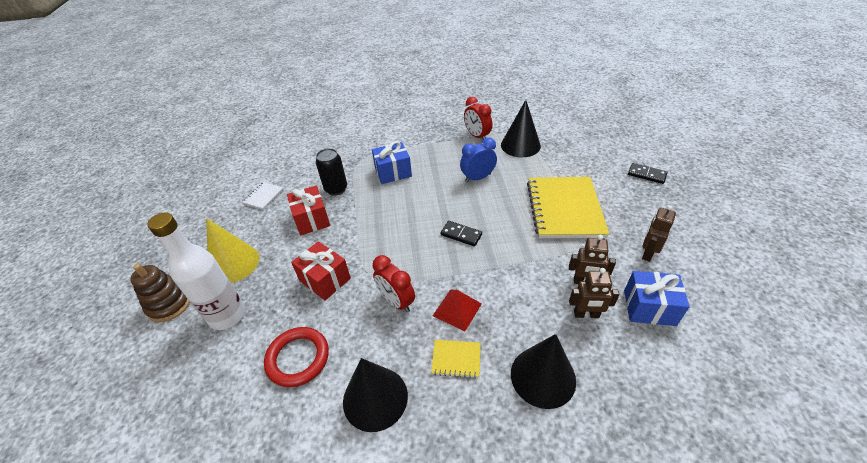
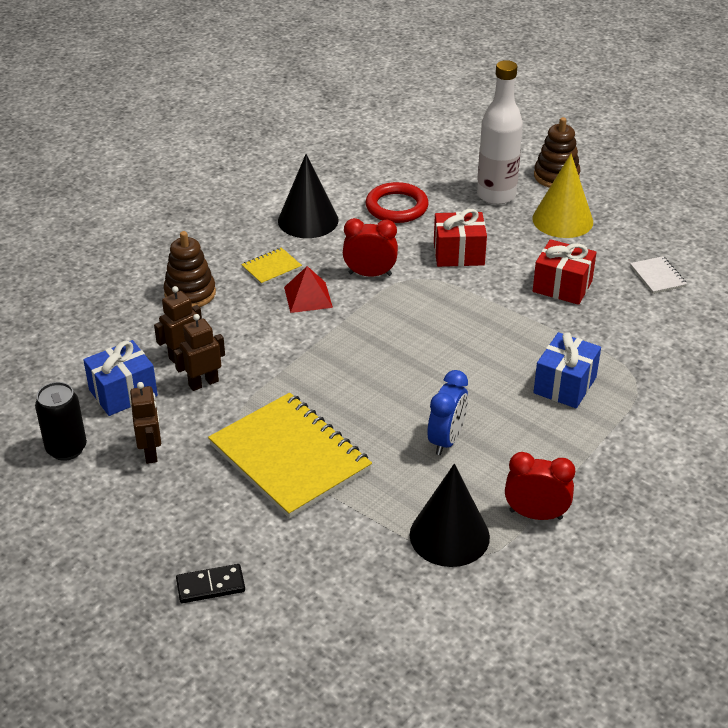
camera: 135 degrees right, 5 degrees down
(336, 189) = (595, 327): black can -> black can (66, 449)
(461, 234) = (381, 359): black domino -> none
(543, 376) = (190, 293): black cone -> brown stacking toy

